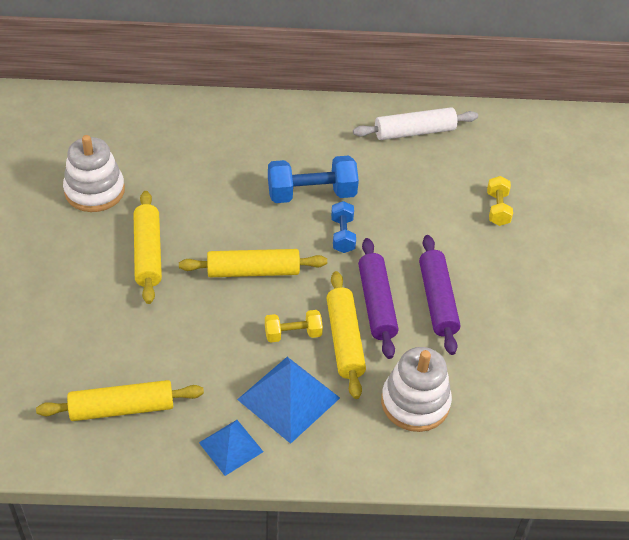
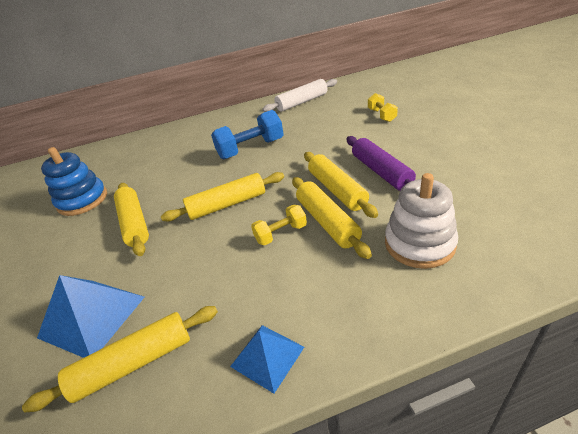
camera: 10 degrees left, 10 degrees down
(94, 191) = (83, 200): white stacking toy -> blue stacking toy
(288, 398) = (303, 285): blue pyramid -> blue pyramid (92, 317)
(342, 235) = (285, 161): blue dumbbell -> none
(376, 304) = (337, 190): purple rolling pin -> yellow rolling pin

